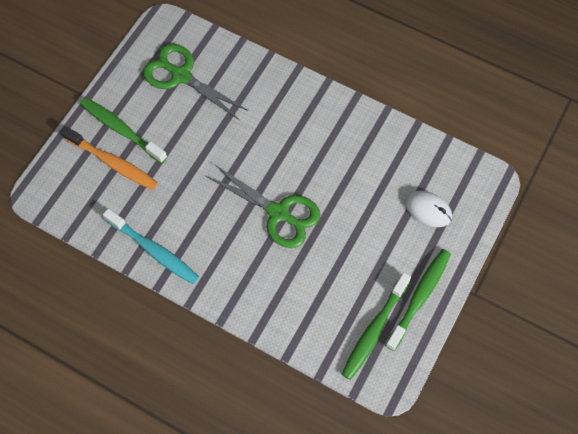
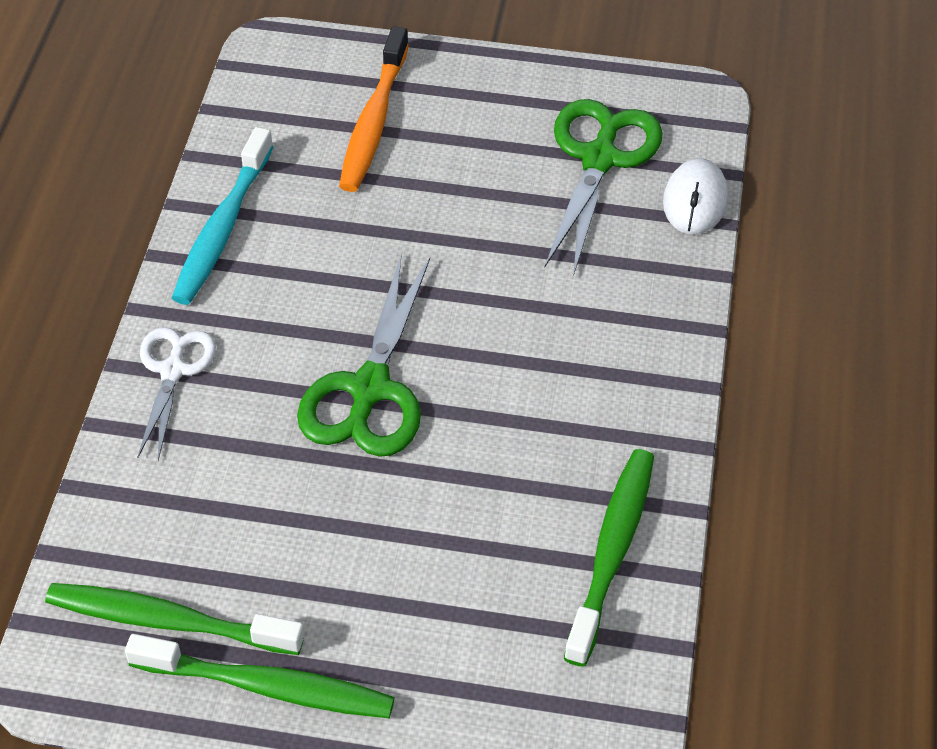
camera: 70 degrees right, 15 degrees down
(122, 130) = (444, 114): green toothbrush -> green toothbrush (611, 553)
(235, 295) = (173, 370): none -> white scissors
(428, 210) = (484, 651): white mouse -> white mouse (695, 200)

